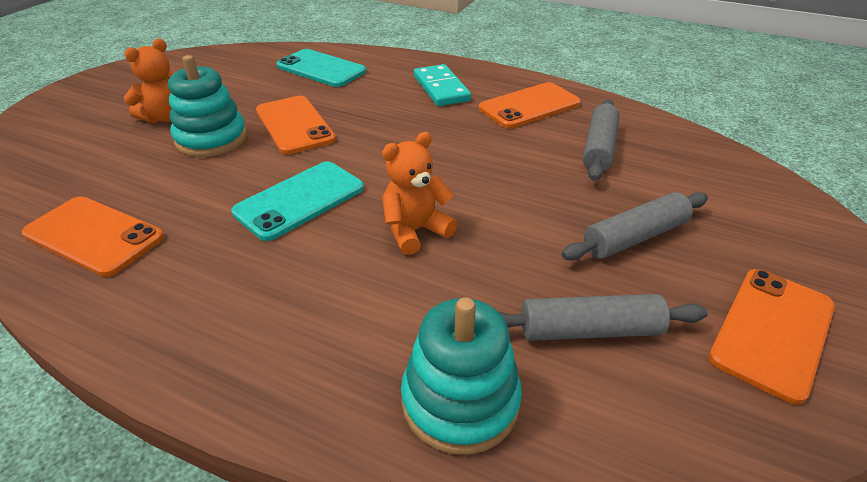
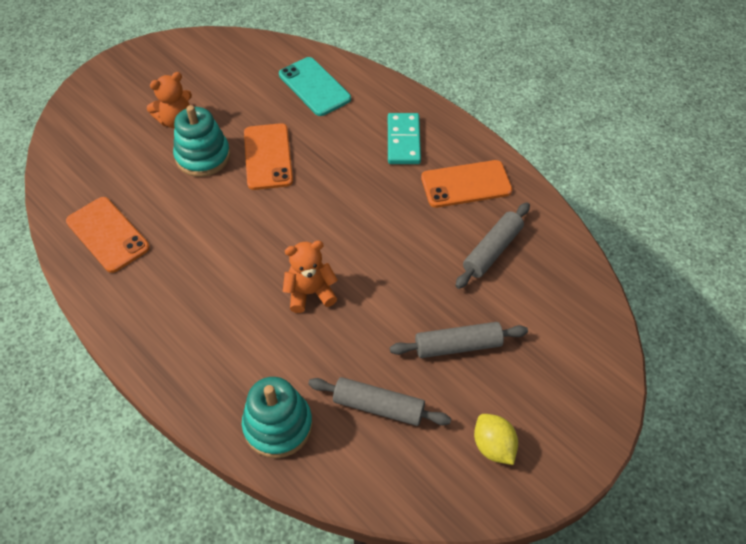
camera: 20 degrees right, 15 degrees up
(300, 200) = (244, 240): turquoise phone -> none
(772, 331) = (493, 446): orange phone -> yellow lemon

